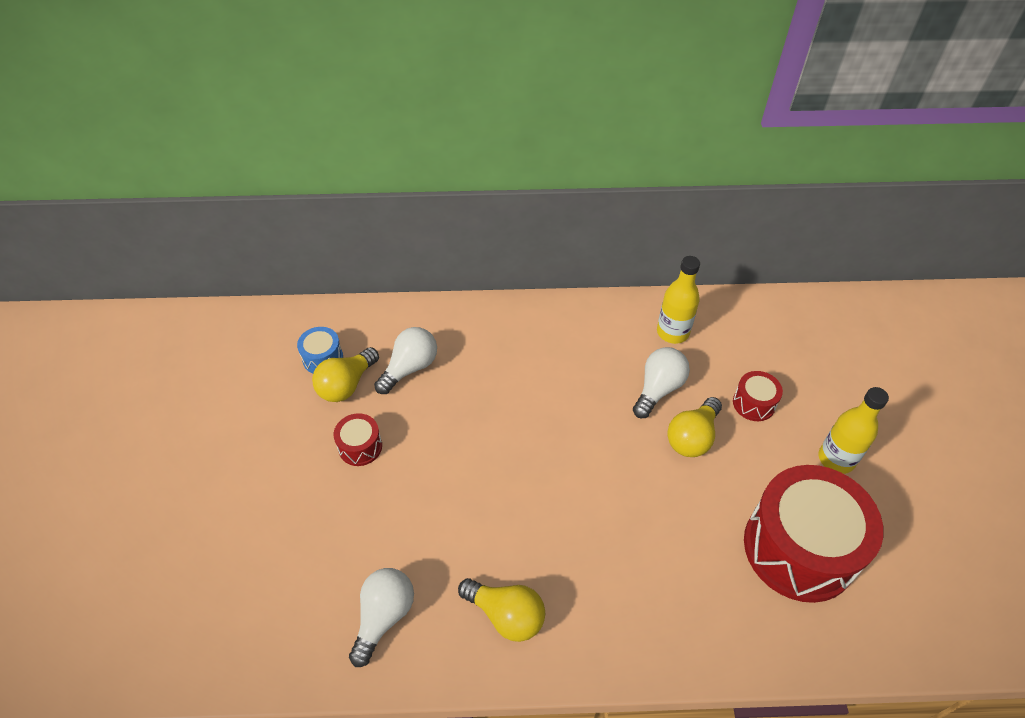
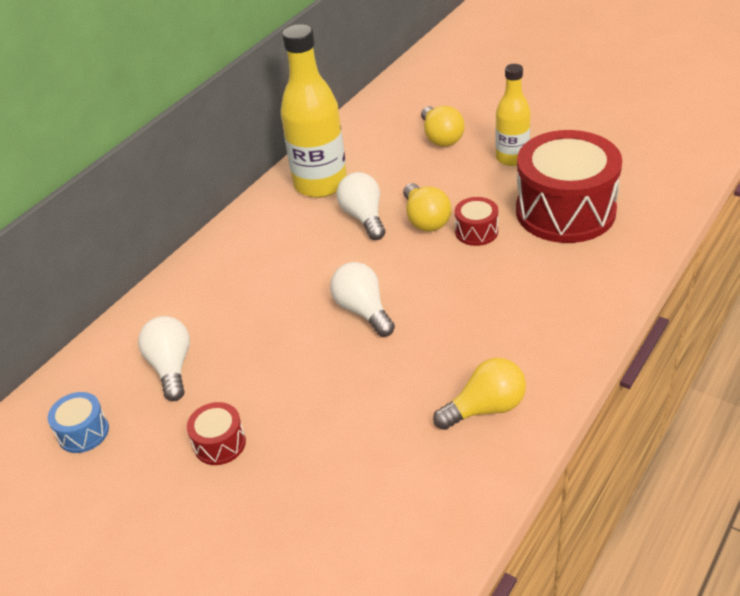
camera: 50 degrees left, 10 degrees down
(346, 385) = (137, 425): yellow light bulb -> yellow light bulb (441, 138)
(384, 616) = (417, 500): white light bulb -> white light bulb (363, 310)
(672, 332) = (320, 184): yellow bottle -> yellow bottle, size x1.64
(753, 403) = (428, 174): red drum -> red drum (476, 232)

